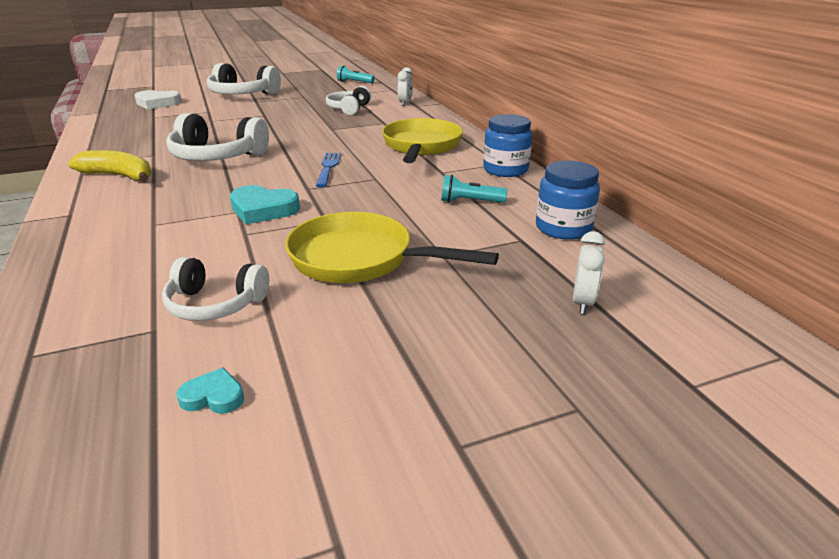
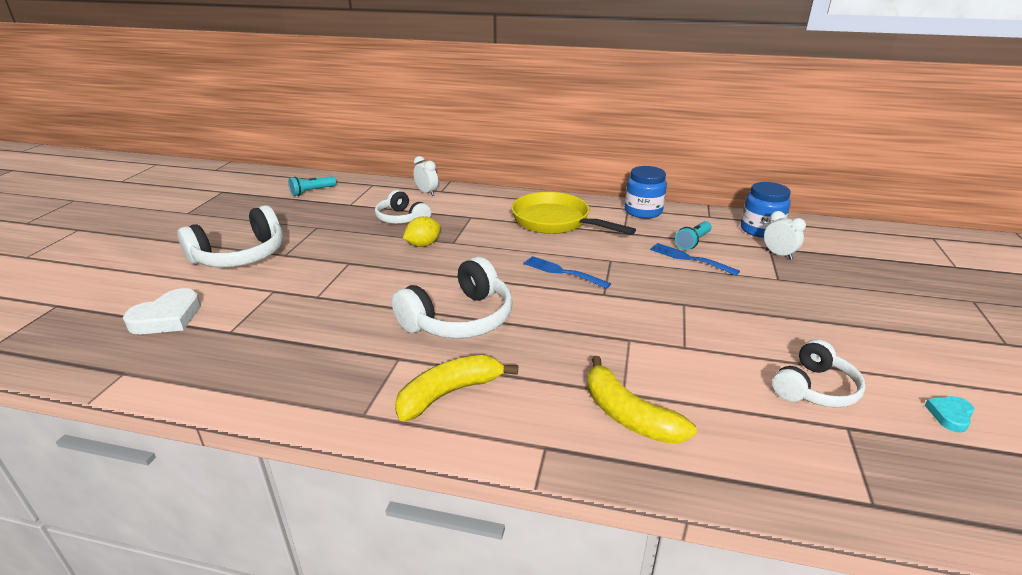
camera: 55 degrees left, 0 degrees up
(122, 231) = (628, 415): none -> yellow banana
(263, 209) = (636, 326): turquoise heart -> none
(316, 123) = (423, 244): none -> yellow lemon
(360, 259) = (767, 309): yellow pan -> none
(427, 207) = (690, 259): none -> blue fork
(582, 302) = (863, 260): white clock -> white clock (778, 254)

